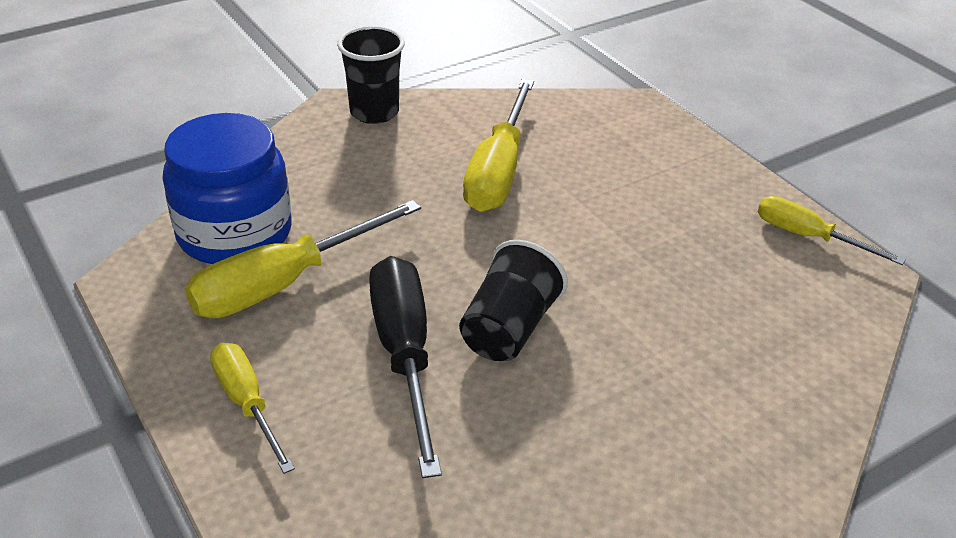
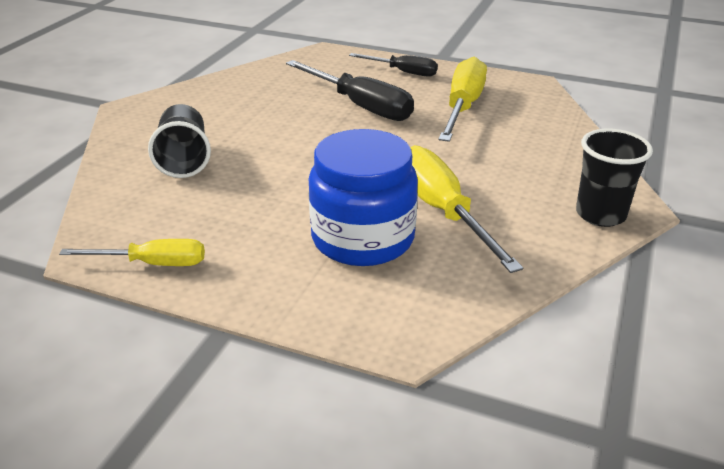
camera: 145 degrees right, 5 degrees down
(235, 233) = (528, 115): blue jar -> blue jar (363, 238)
(247, 403) = (403, 72): yellow screwdriver -> black screwdriver
(509, 329) = (321, 132): black cup -> black cup (184, 160)

